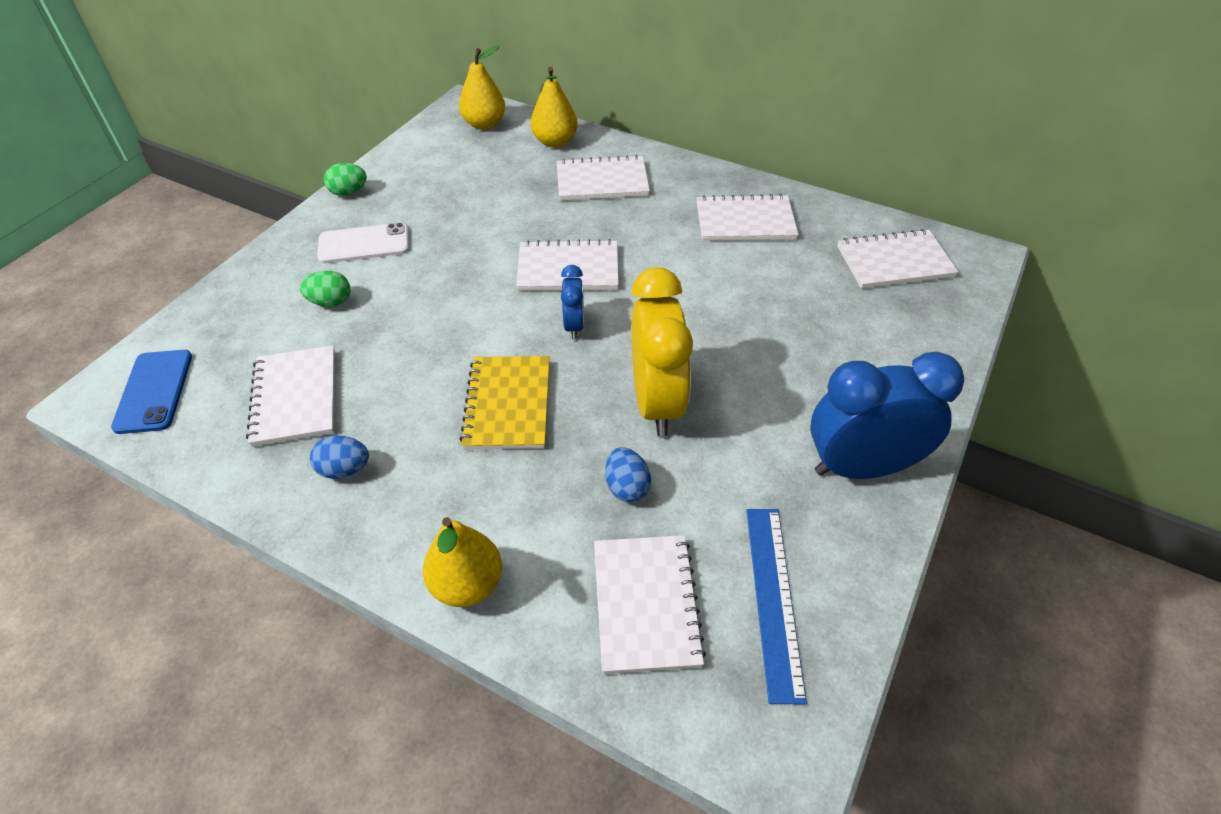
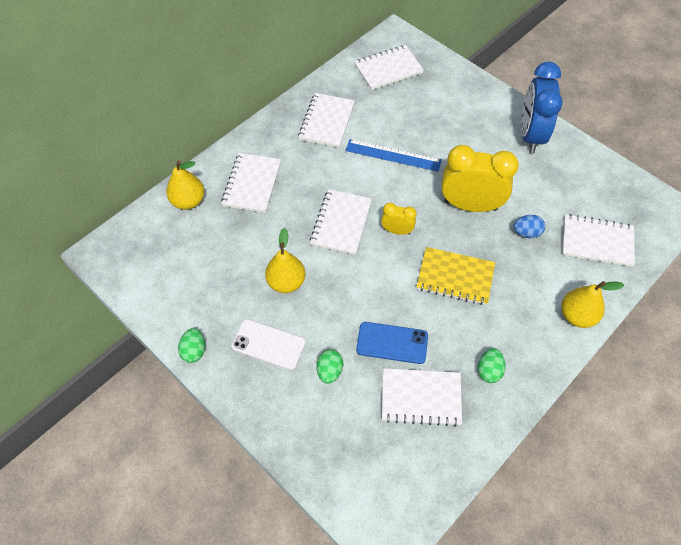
camera: 75 degrees left, 10 degrees up
(154, 391) = (392, 494): blue phone -> blue phone (392, 343)
(344, 469) = (489, 370): blue egg -> green egg
(364, 244) = (268, 344): white phone -> white phone turned 75 degrees counterclockwise
(484, 124) = (139, 243): yellow pear -> yellow pear (286, 282)
(574, 326) = (397, 231): blue clock -> yellow clock
(774, 599) = (599, 192): blue ruler -> blue ruler (393, 155)
(894, 262) = (388, 69): white notebook -> white notebook turned 60 degrees clockwise

